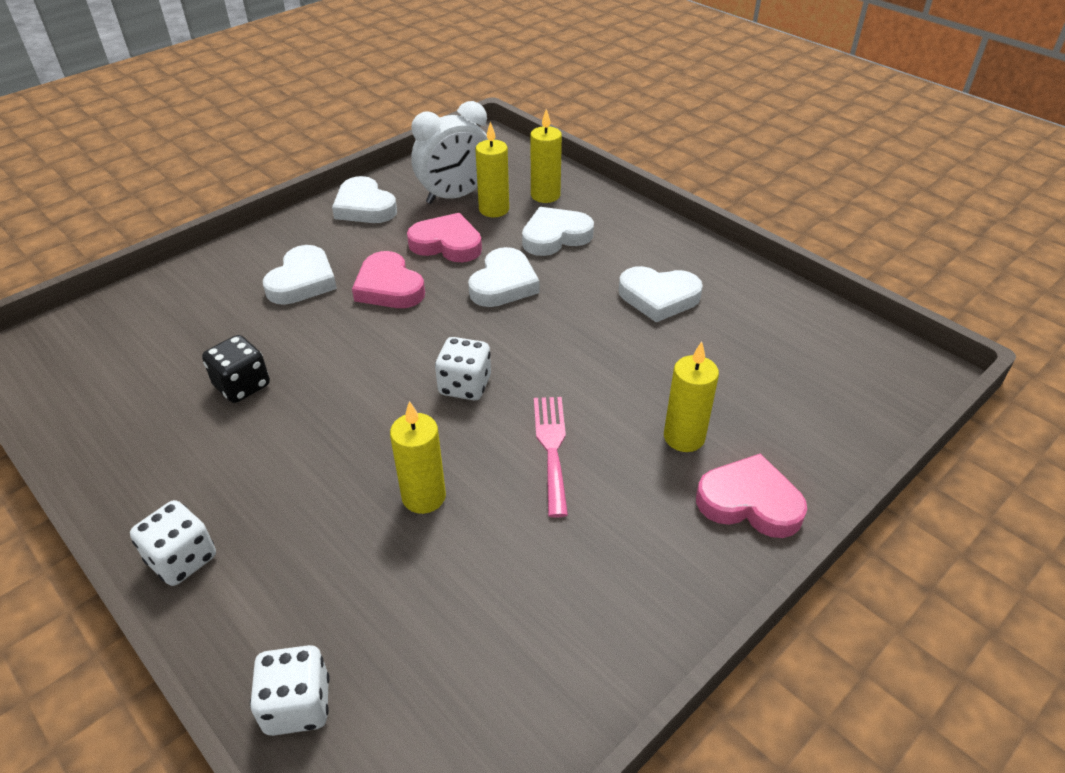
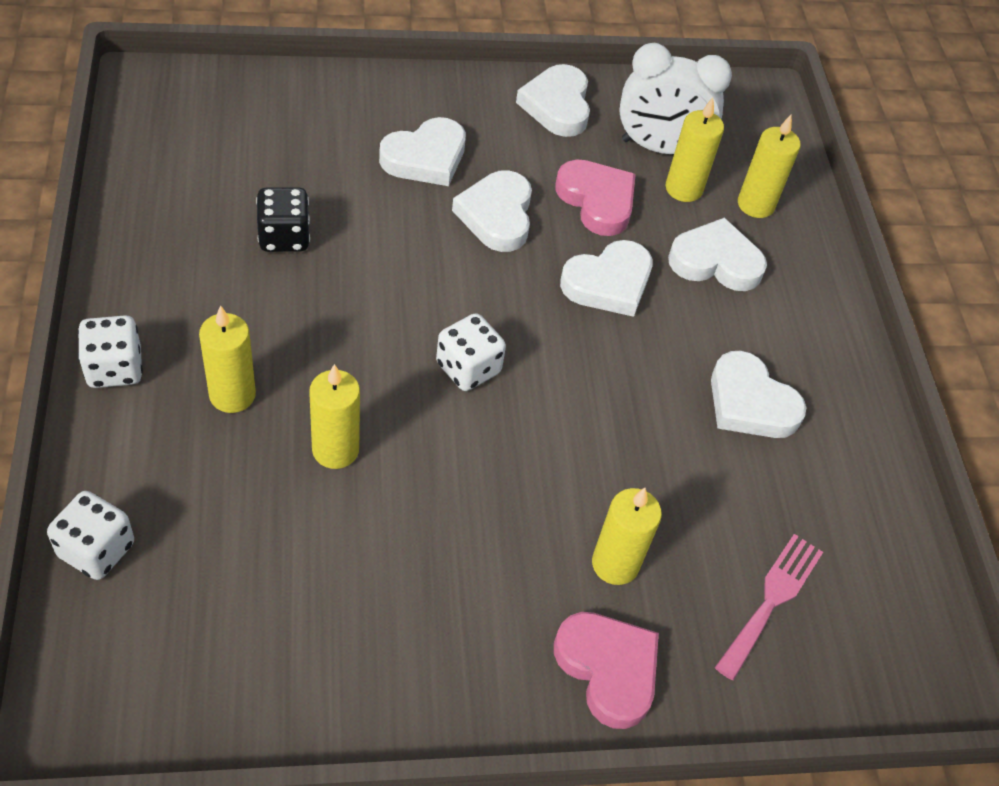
camera: 30 degrees right, 10 degrees up
(304, 513) = (232, 395): none -> yellow candle
(389, 287) = (497, 215): pink heart -> white heart
(552, 448) = (485, 484): pink fork -> pink fork (771, 600)

